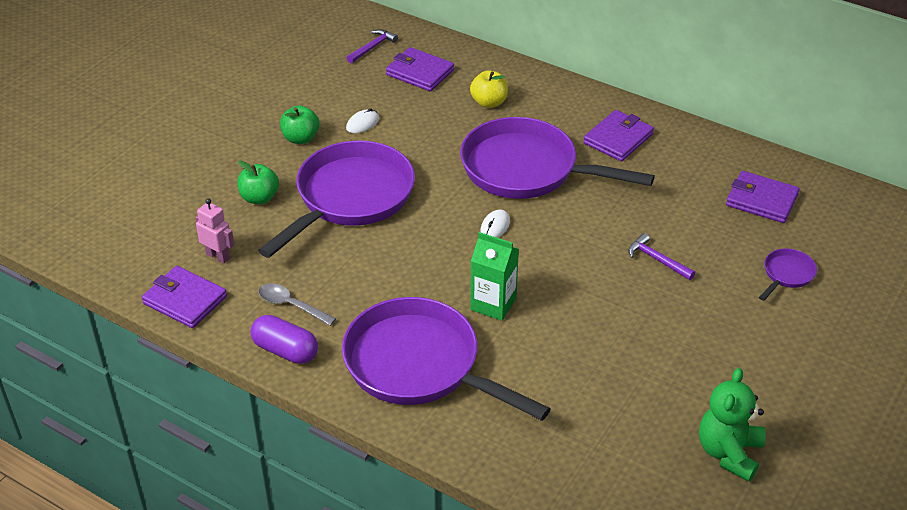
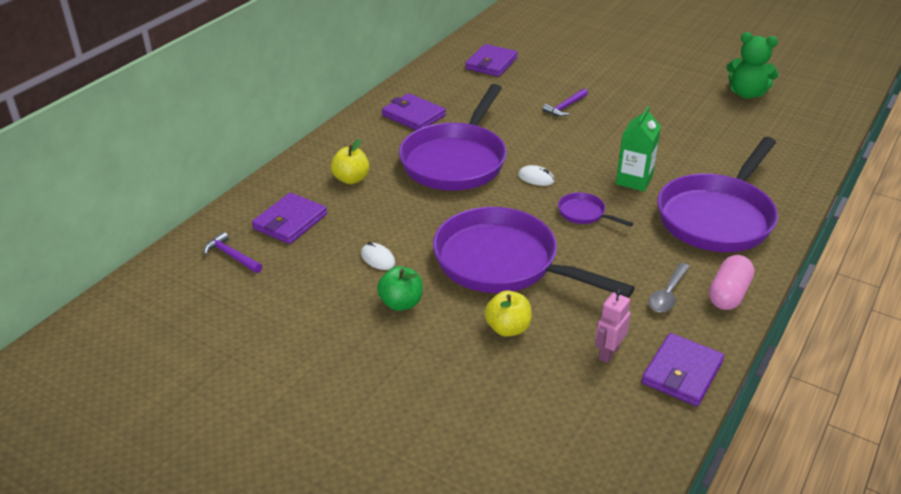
camera: 90 degrees left, 5 degrees down
(259, 198) = (507, 328): green apple -> yellow apple
(285, 350) = (728, 294): purple capsule -> pink capsule
(787, 274) = (571, 61): purple pan -> purple pan (584, 213)

